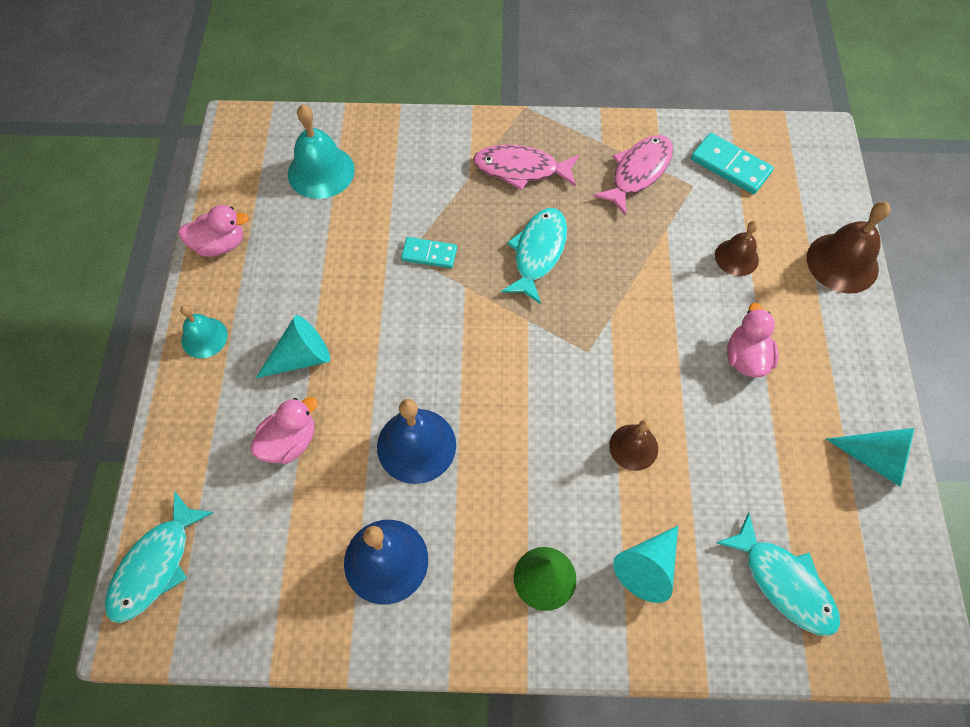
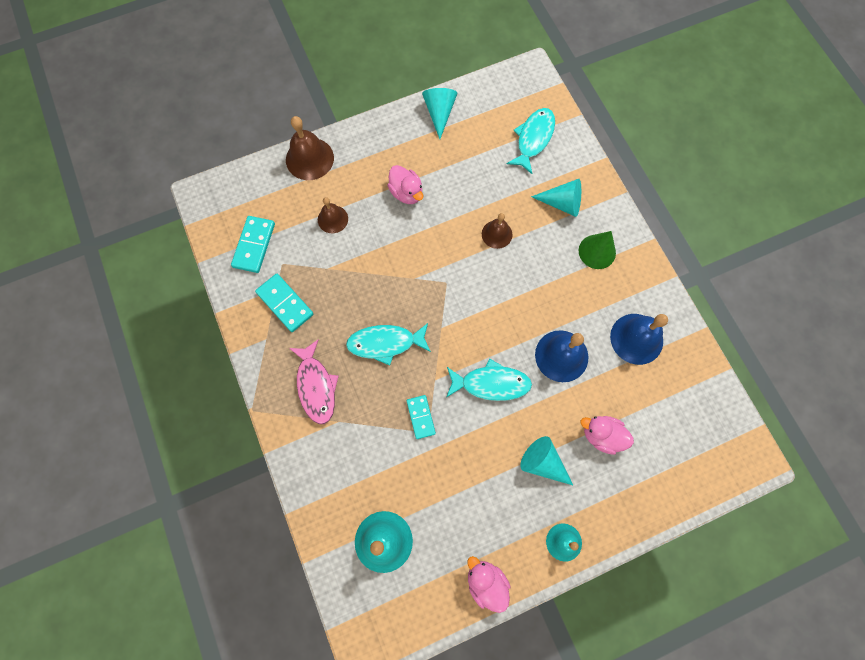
camera: 115 degrees left, 10 degrees up
(155, 565) = (717, 471): turquoise fish -> turquoise fish (491, 383)
(638, 172) = (285, 303): pink fish -> turquoise domino
(746, 358) = (406, 193): pink duck -> pink duck turned 105 degrees counterclockwise

